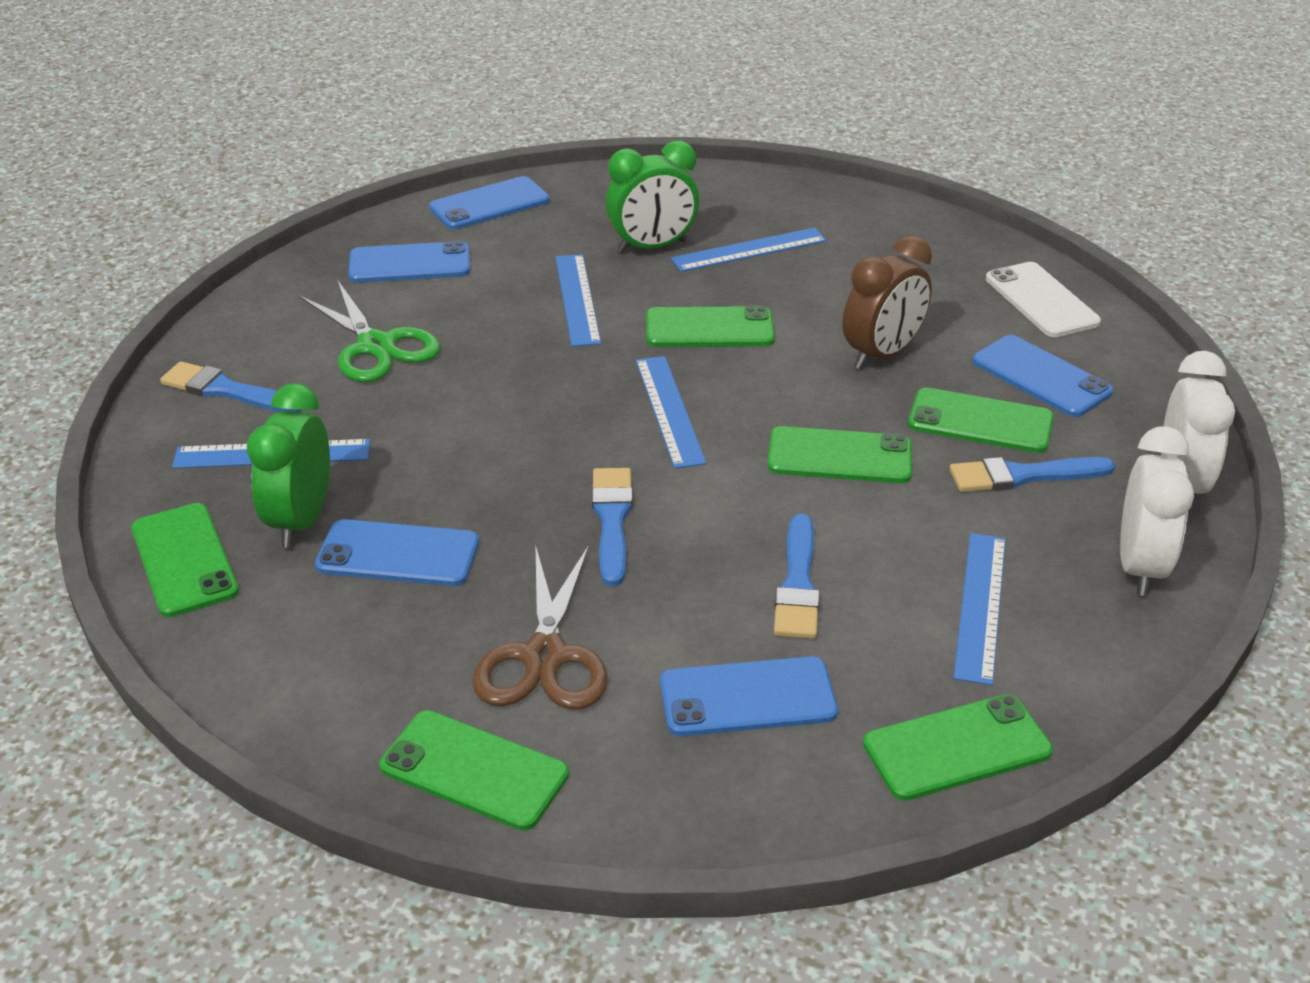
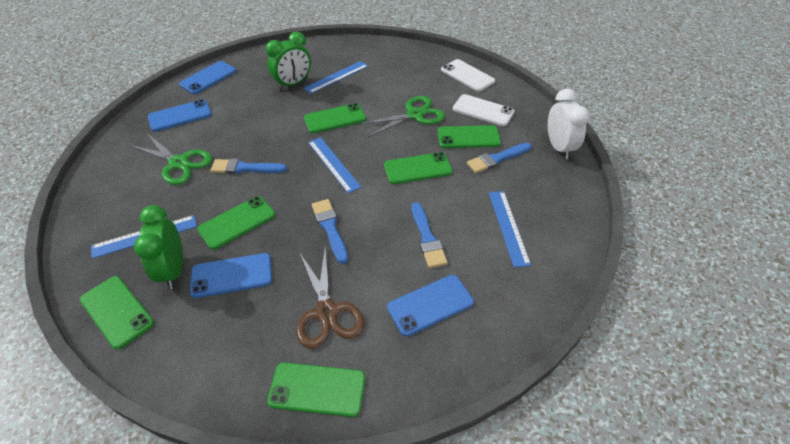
camera: 20 degrees left, 10 degrees up
(227, 391) = (108, 206): blue brush -> blue brush (245, 168)
(577, 299) = (268, 117): blue ruler -> none
(882, 355) = (414, 115): brown clock -> green scissors
(957, 748) = (531, 302): green phone -> green phone (237, 222)
(1041, 377) = (483, 110): blue phone -> white phone
(1140, 567) = (561, 190): white clock -> none

